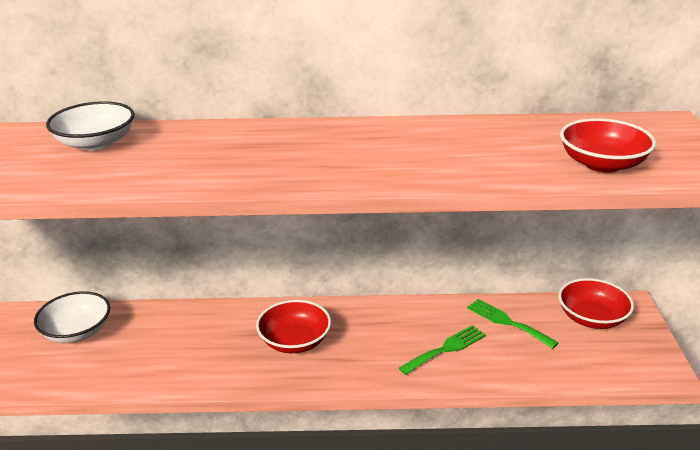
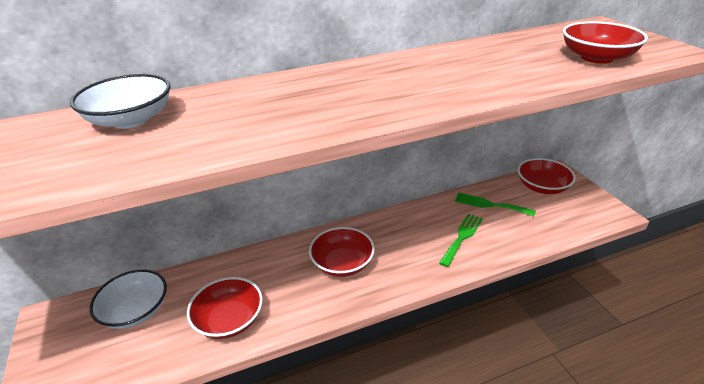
camera: 20 degrees left, 5 degrees up
(154, 363) = (229, 320): none -> red bowl

